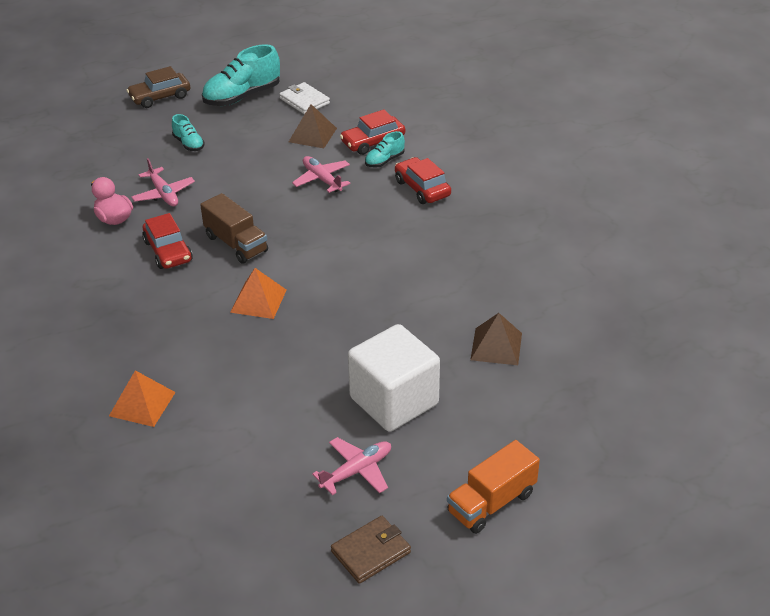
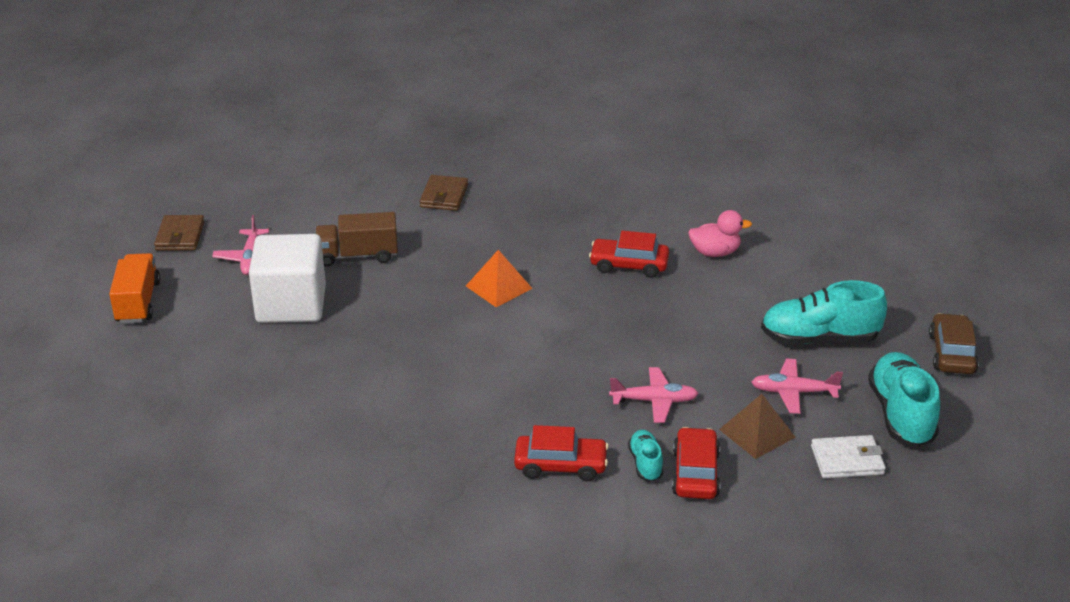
camera: 125 degrees right, 5 degrees down
(142, 404) = (444, 196): orange pyramid -> brown wallet
(164, 194) = (731, 292): pink plane -> pink plane (793, 392)
(189, 144) = (819, 338): turquoise shoe -> turquoise shoe, size x1.94
(236, 244) = (598, 305): brown truck -> brown truck (357, 255)
(496, 346) = (274, 388): brown pyramid -> none

